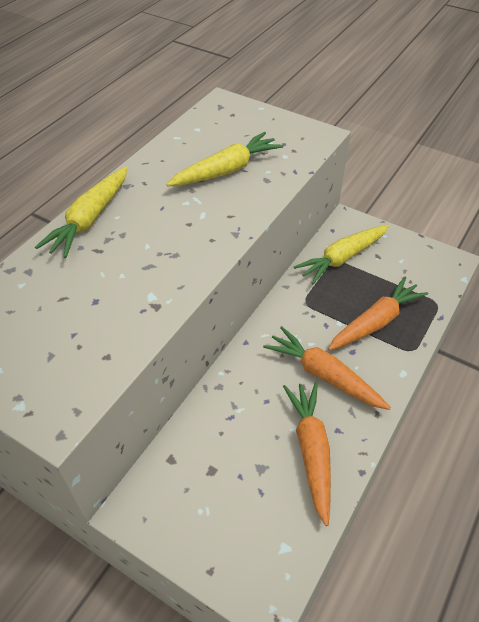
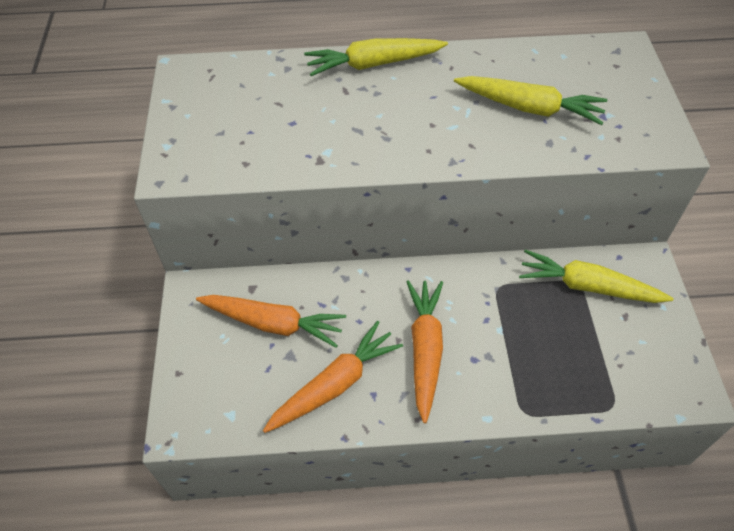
camera: 55 degrees right, 5 degrees up
(375, 322) = (530, 360): orange carrot -> orange carrot (273, 323)

